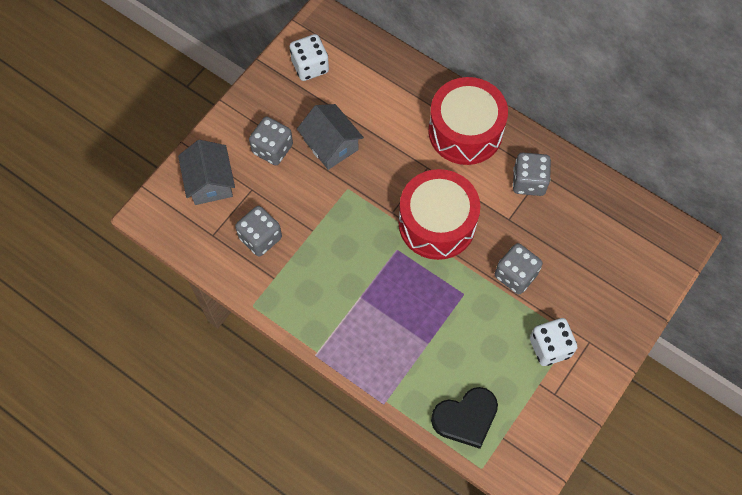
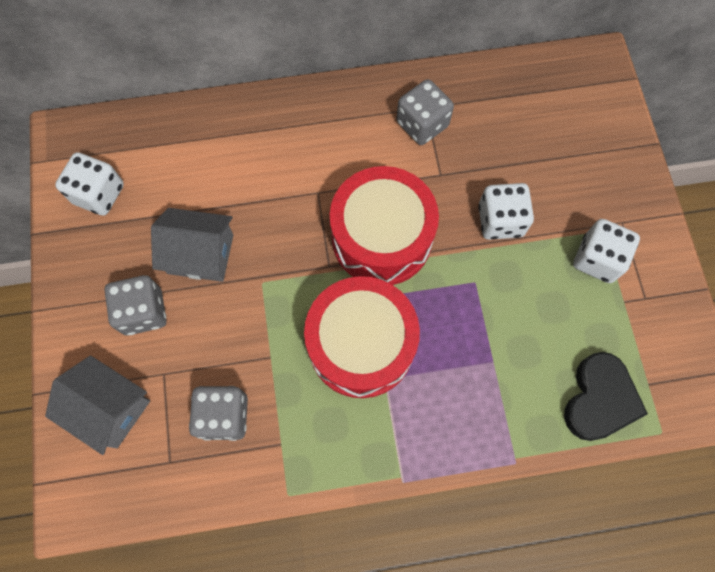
camera: 45 degrees left, 5 degrees up
(465, 131) = (317, 127): red drum -> red drum (361, 345)
(515, 275) = (500, 221): grey dice -> white dice

